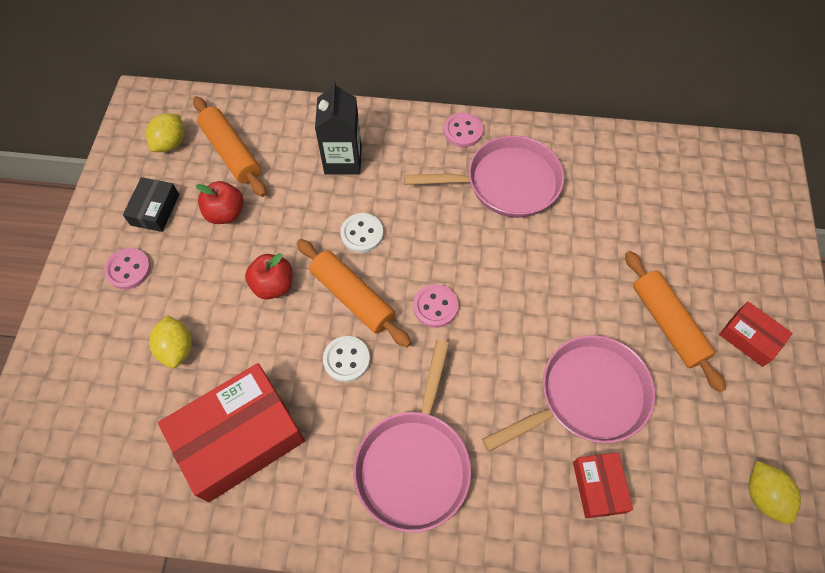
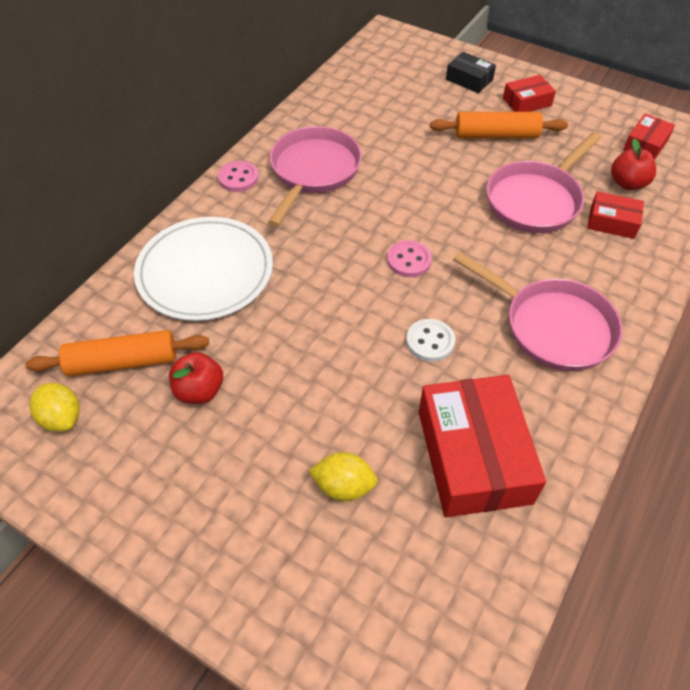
camera: 65 degrees left, 10 degrees down
(128, 269) = (211, 510): pink button -> none
(155, 209) = (146, 460): black box -> black box (469, 79)
(273, 285) = (316, 374): red apple -> red apple (627, 183)
(343, 160) = (205, 271): black carton -> white plate
(353, 297) = (366, 315): orange rolling pin -> none
(362, 234) = (301, 285): white button -> none
(586, 396) = (536, 200): pink pan -> pink pan turned 135 degrees counterclockwise
(763, 496) = (645, 144): yellow lemon -> red box

